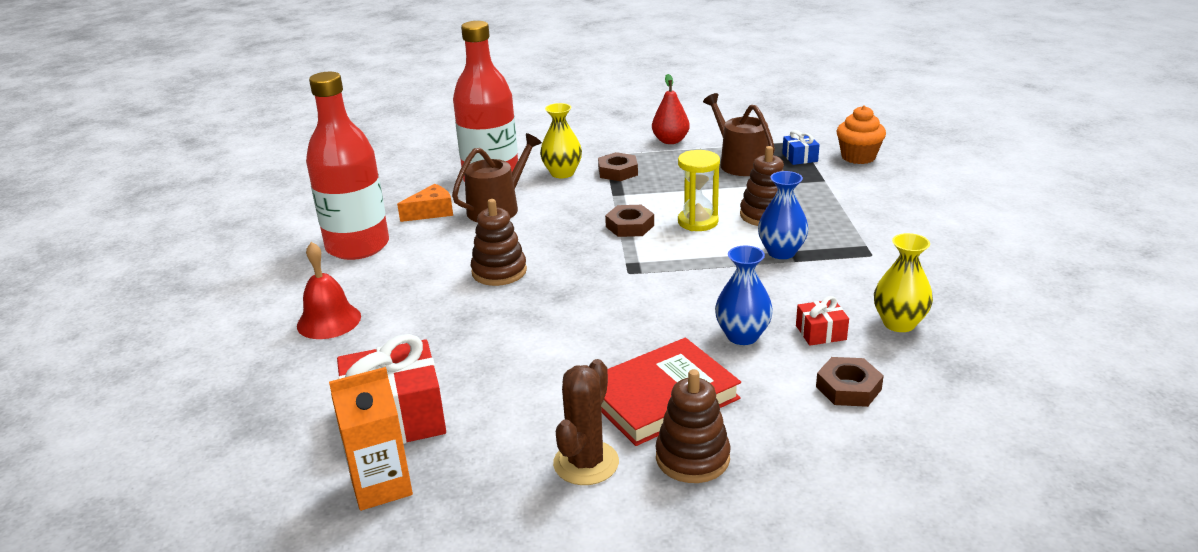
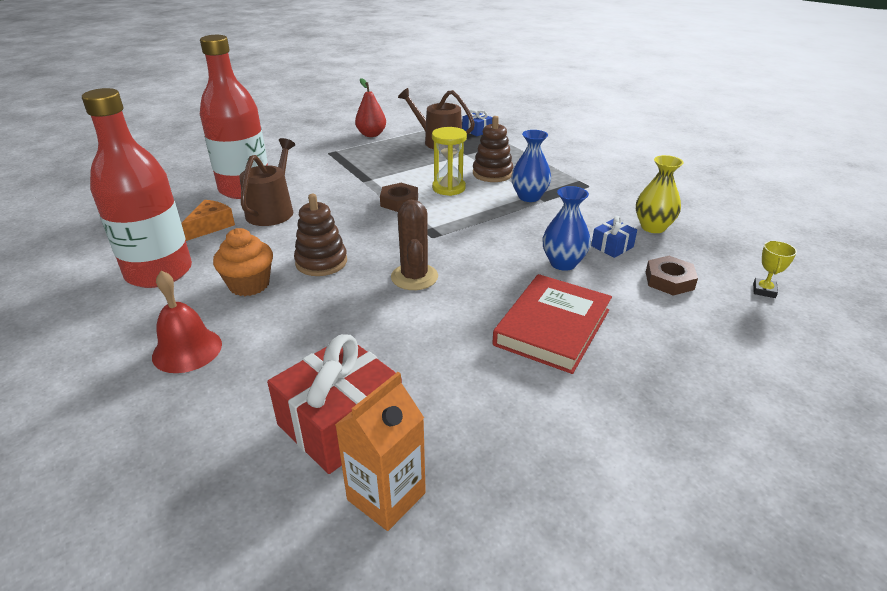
camera: 30 degrees left, 5 degrees up
(562, 173) = (305, 172): yellow vase -> none
(586, 463) = (548, 402): brown cactus -> brown cactus (414, 277)
(618, 172) = (351, 163): brown nut -> none
(692, 458) = (622, 368): brown stacking toy -> none
(821, 332) = (612, 246): red gift -> blue gift
(858, 157) = (515, 124): orange cupcake -> orange cupcake (249, 285)
(959, 433) = (764, 290): none -> yellow trophy

